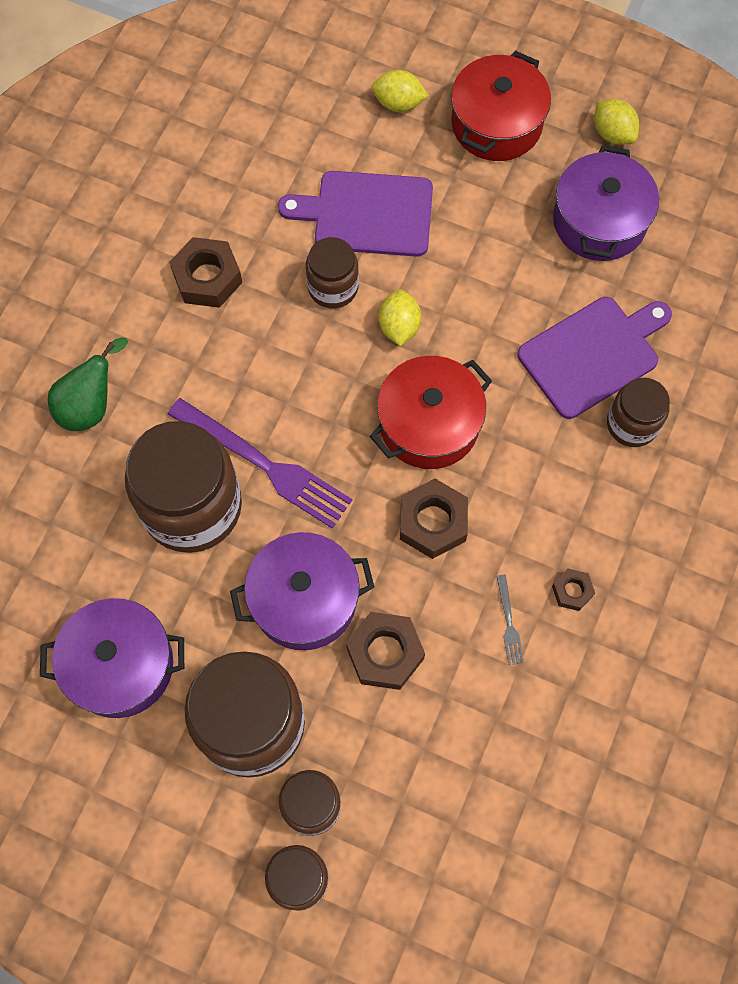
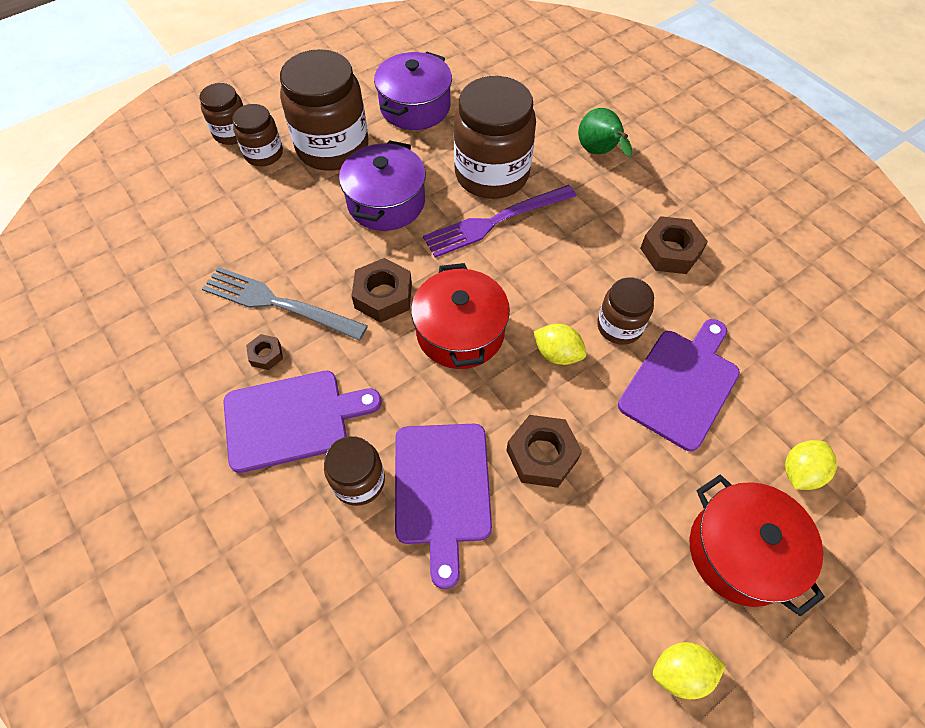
camera: 120 degrees right, 10 degrees down
(385, 653) = (318, 227): brown nut -> brown nut (542, 455)
(509, 623) = (278, 303): grey fork -> grey fork, size x2.36
(599, 221) = (577, 584): purple pot -> none
(617, 518) = (292, 419): none -> purple cutting board

